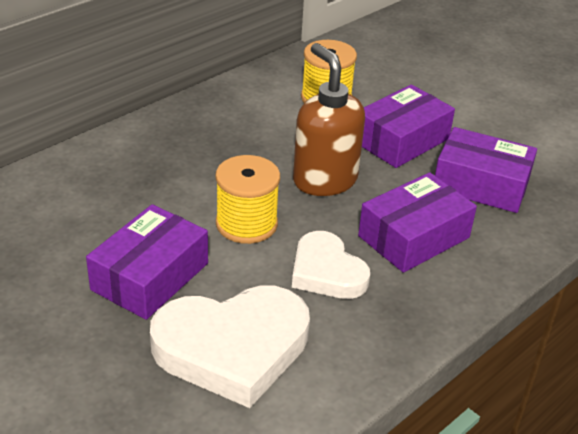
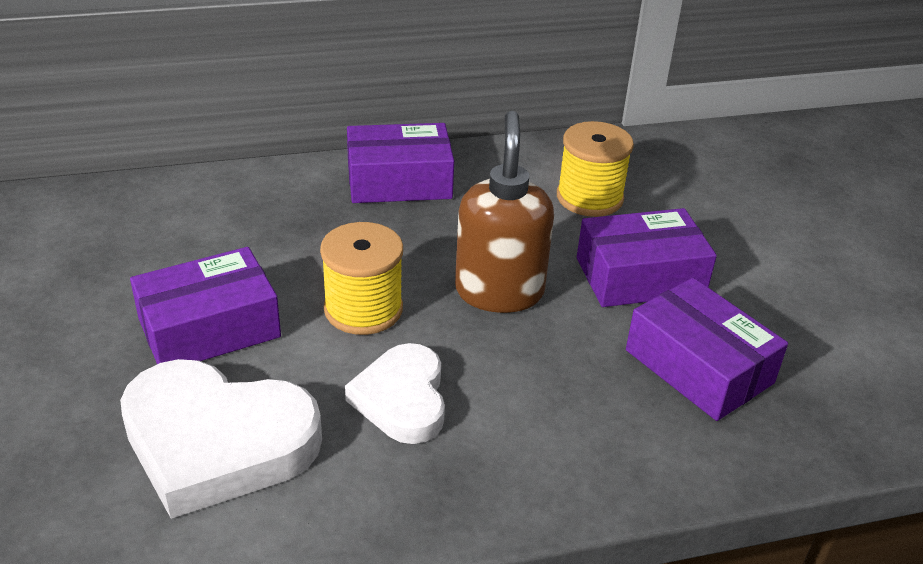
camera: 30 degrees right, 0 degrees up
(414, 237) = (548, 399): purple box -> purple box (399, 181)

